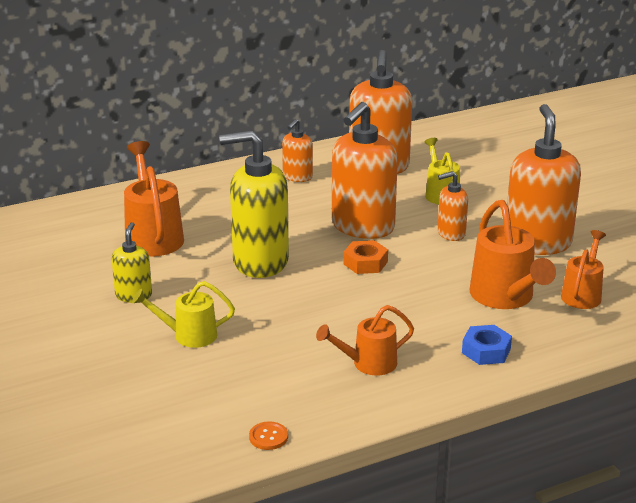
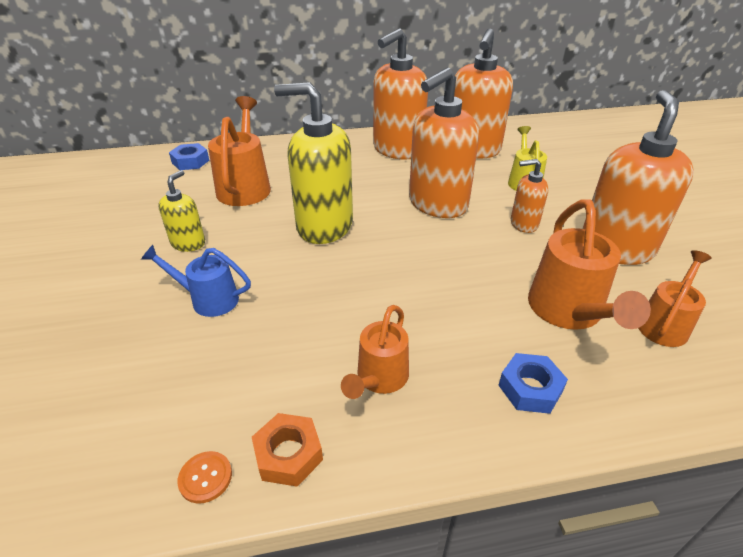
camera: 15 degrees right, 10 degrees up
(71, 219) = (190, 161): none -> blue nut
(188, 335) = (208, 299): yellow watering can -> blue watering can
(297, 177) = (397, 150): orange soap dispenser -> orange soap dispenser, size x1.97
(365, 263) = (426, 243): orange nut -> orange nut (288, 454)
(368, 364) = (379, 379): orange watering can -> orange watering can turned 60 degrees counterclockwise

